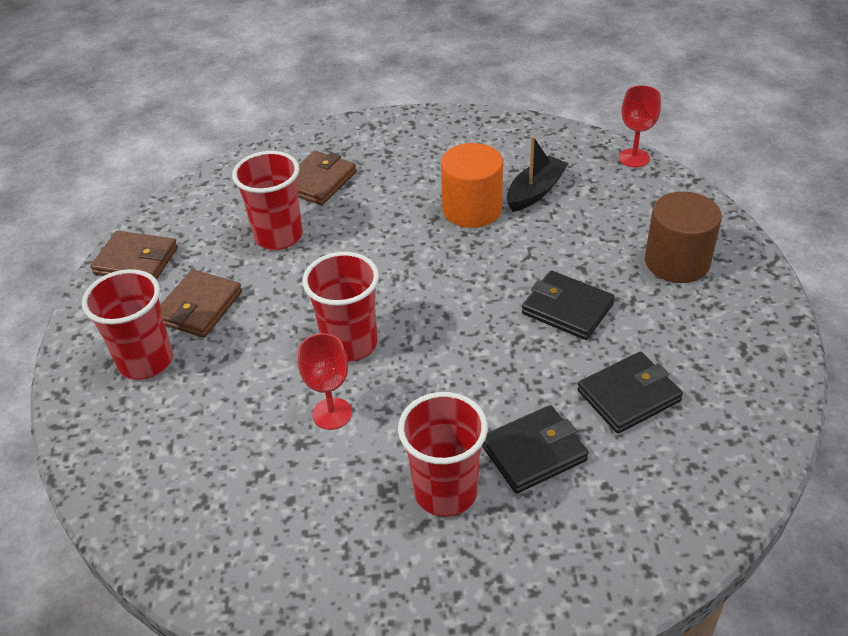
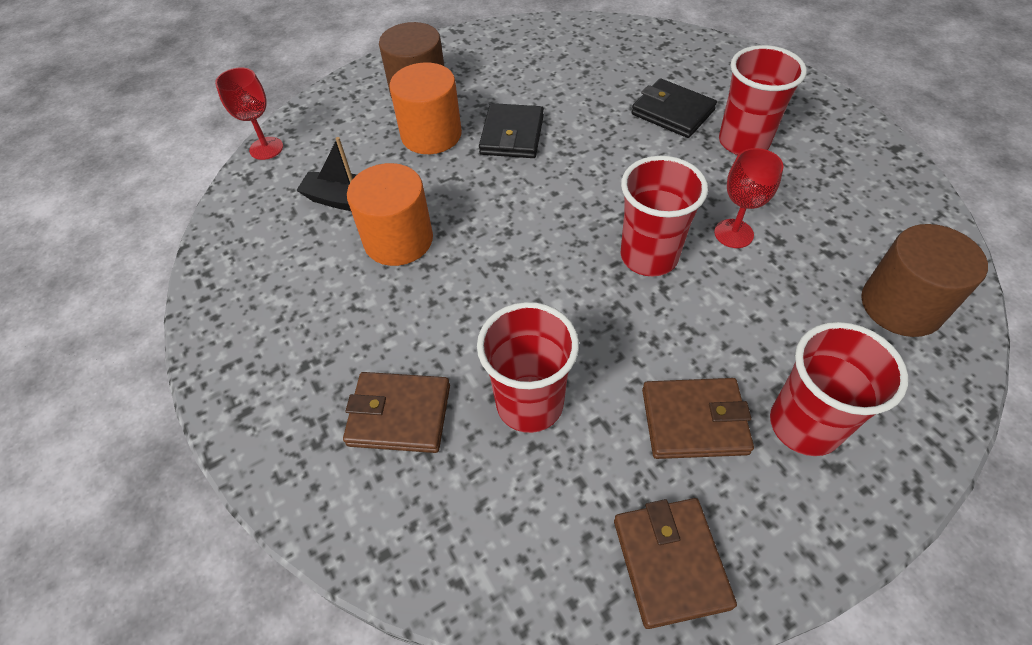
camera: 115 degrees left, 10 degrees up
(171, 488) = (901, 305): none -> brown cylinder
(599, 255) = (431, 135): none -> orange cylinder
(628, 396) = (585, 84): black wallet -> none

